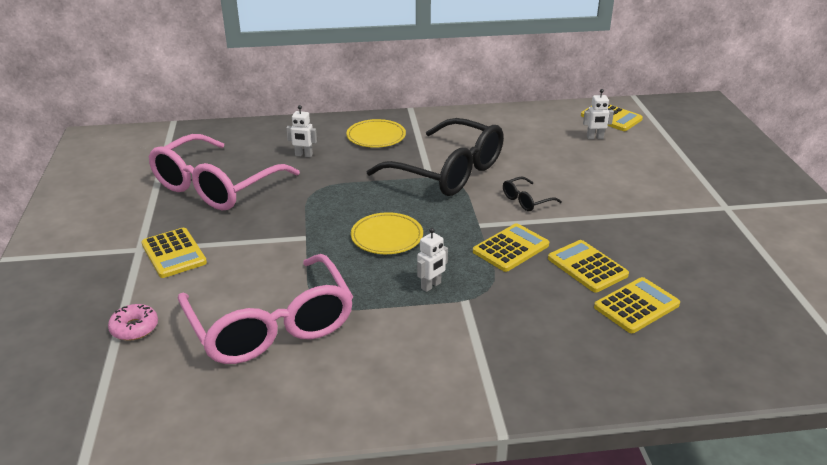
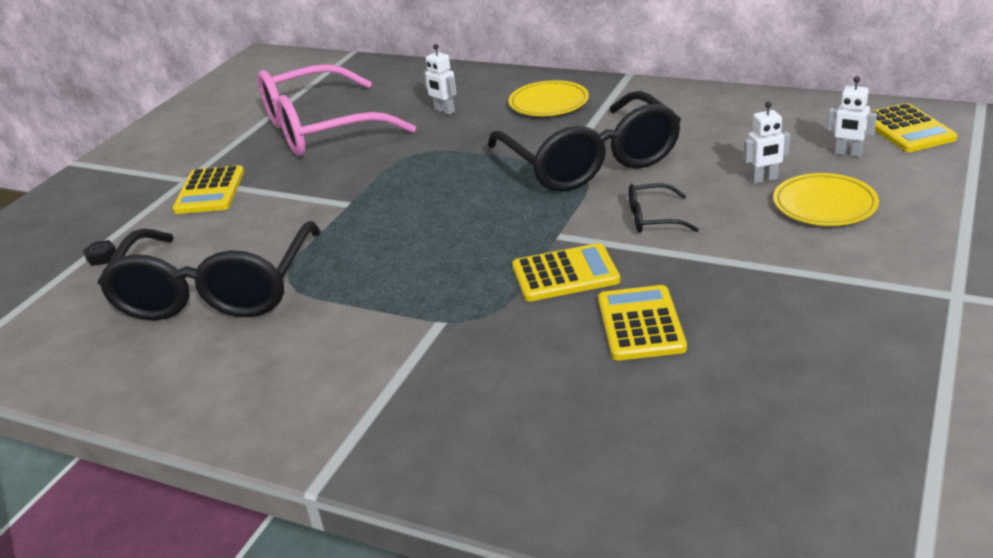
camera: 35 degrees right, 0 degrees up
(134, 328) = (102, 257): pink donut -> black nut
(271, 325) = (216, 290): pink glasses -> black glasses
(387, 237) = (434, 224): yellow plate -> yellow plate (824, 205)
(431, 286) = (421, 294): white robot -> white robot (764, 179)
(636, 306) = (652, 394): yellow calculator -> none

